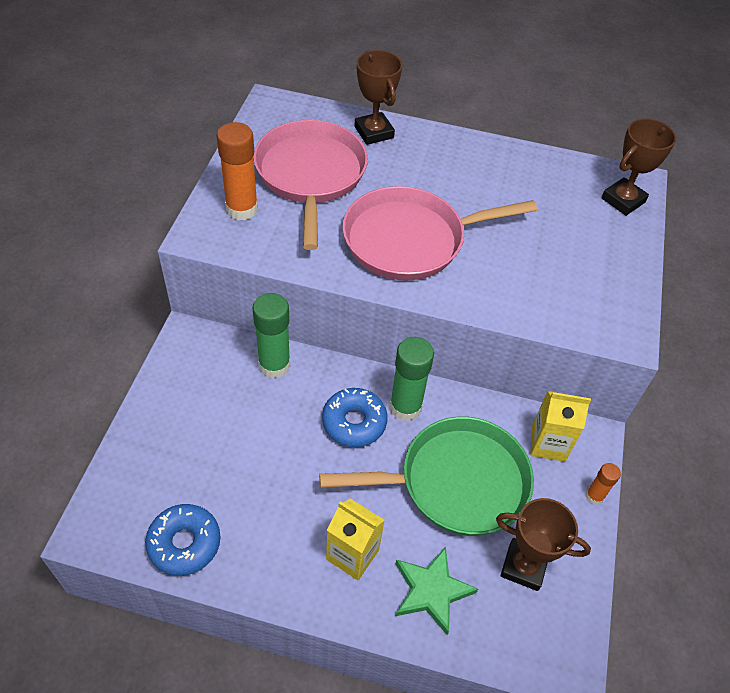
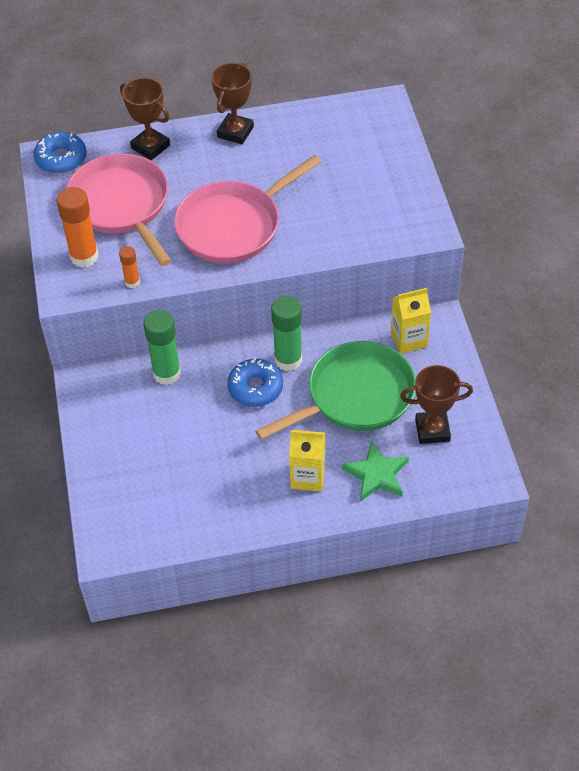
camera: 20 degrees left, 0 degrees up
(184, 543) = (181, 525): blue donut -> blue donut (61, 159)
(594, 496) = (459, 361): orange glue stick -> orange glue stick (132, 282)
(623, 200) = (380, 124): brown trophy -> brown trophy (235, 132)

